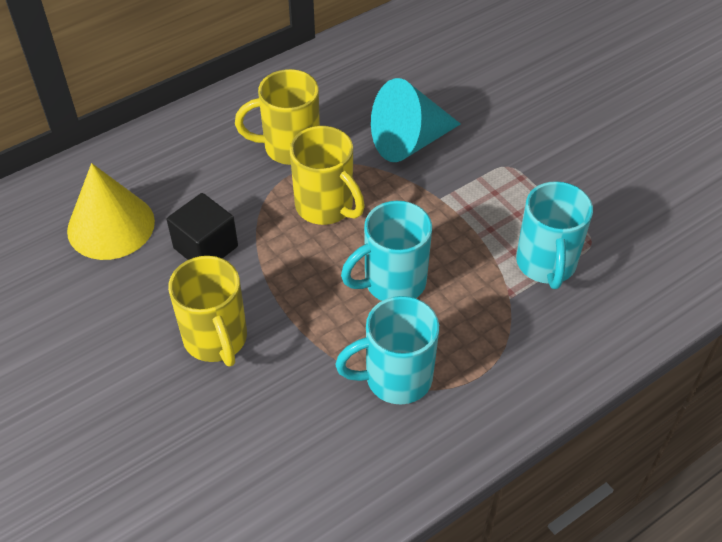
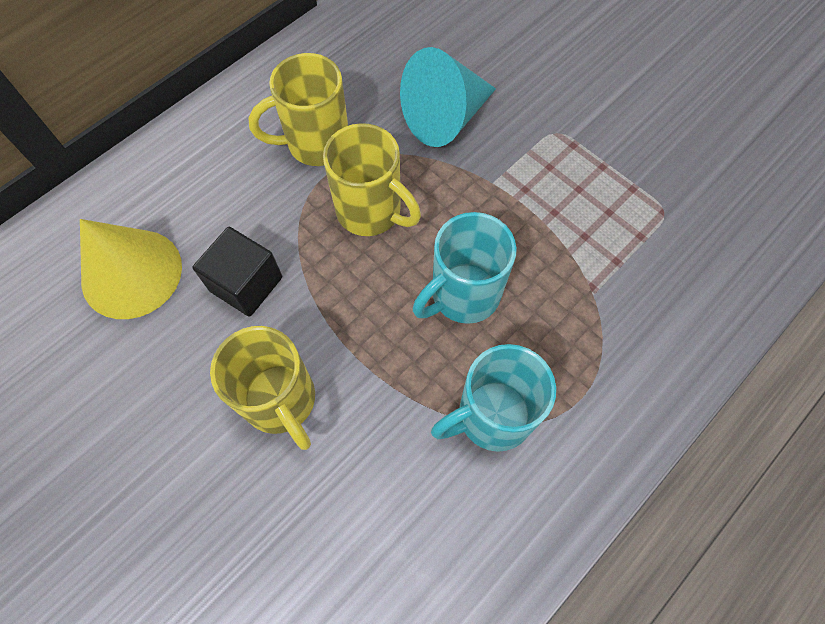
camera: 10 degrees left, 15 degrees up
(546, 264) = (623, 246): turquoise mug -> none

